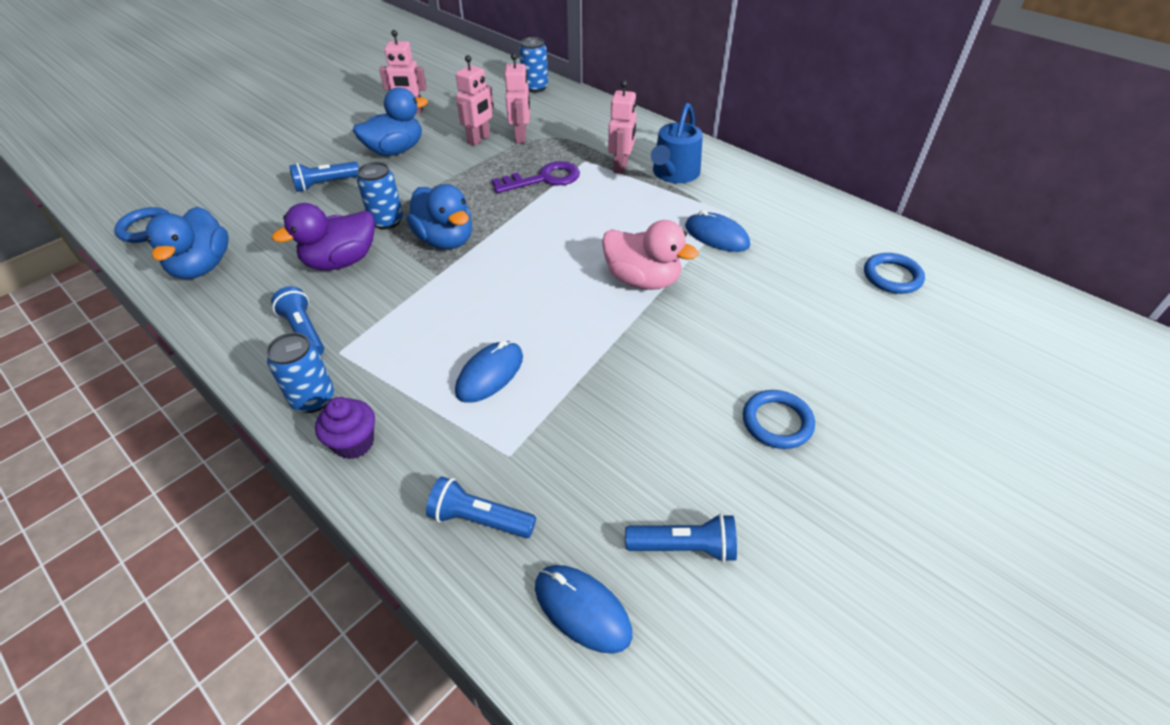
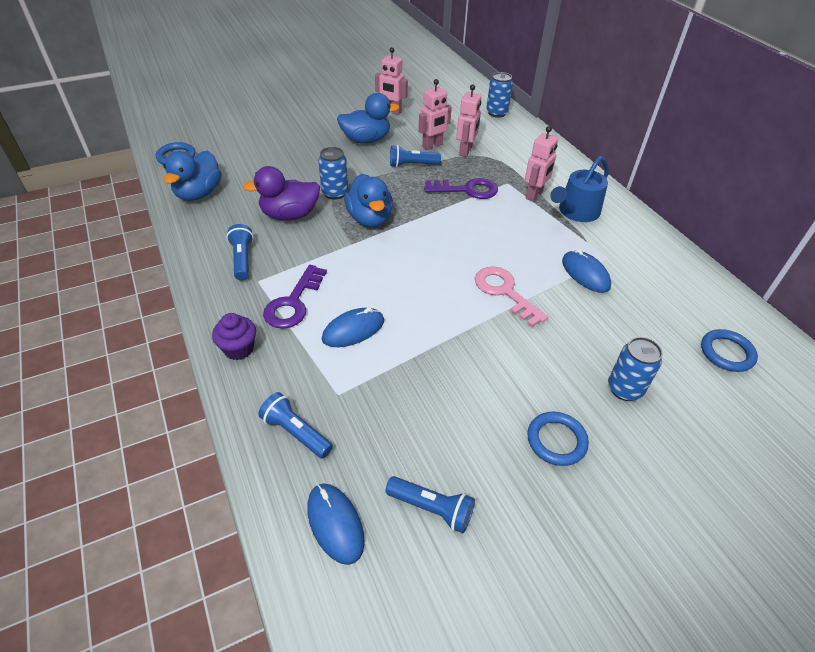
camera: 20 degrees right, 0 degrees up
(313, 399) = (227, 309): blue can -> blue can (624, 389)
(325, 184) = (305, 154): blue flashlight -> blue flashlight (412, 165)
(398, 364) = (293, 302): none -> purple key
(642, 280) = (505, 292): pink duck -> pink key

